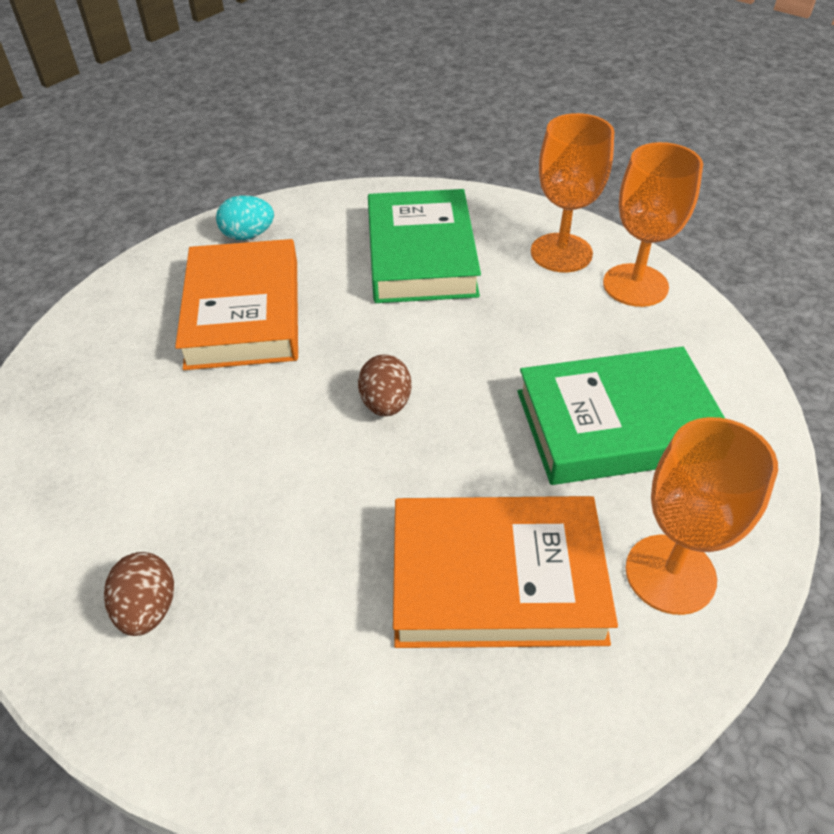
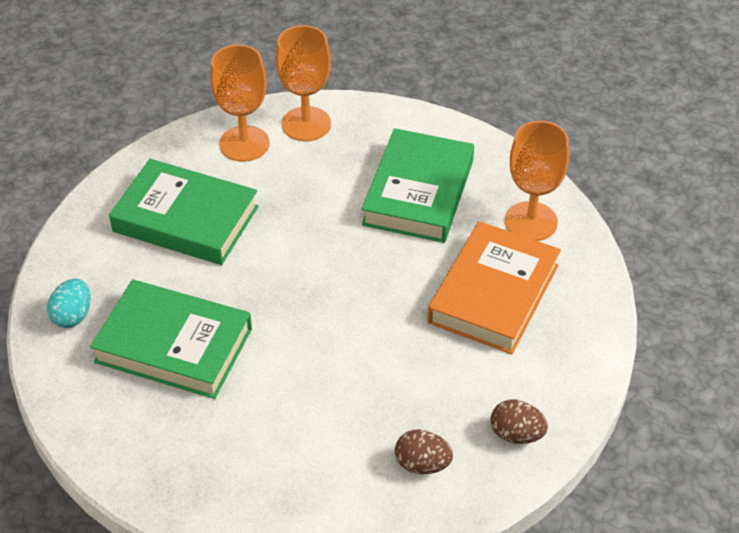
camera: 65 degrees left, 0 degrees up
(243, 313) = (174, 345): orange book -> green book
(386, 404) = (328, 294): brown egg -> brown egg (516, 434)

